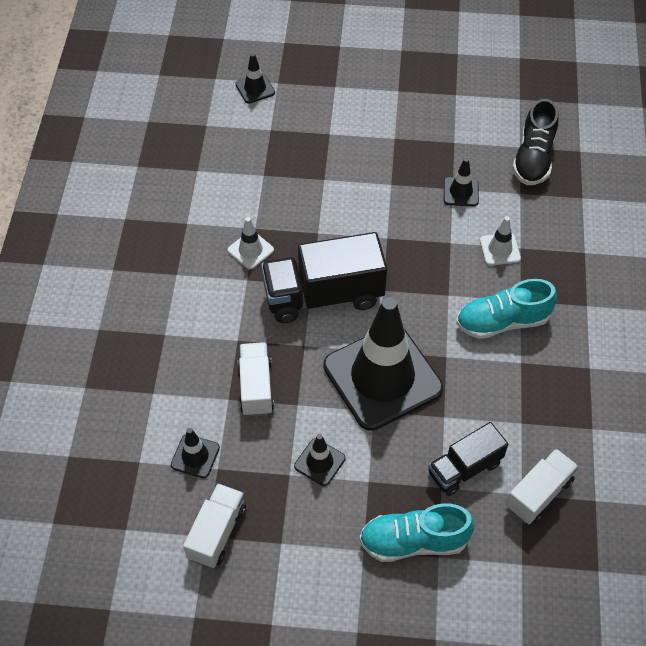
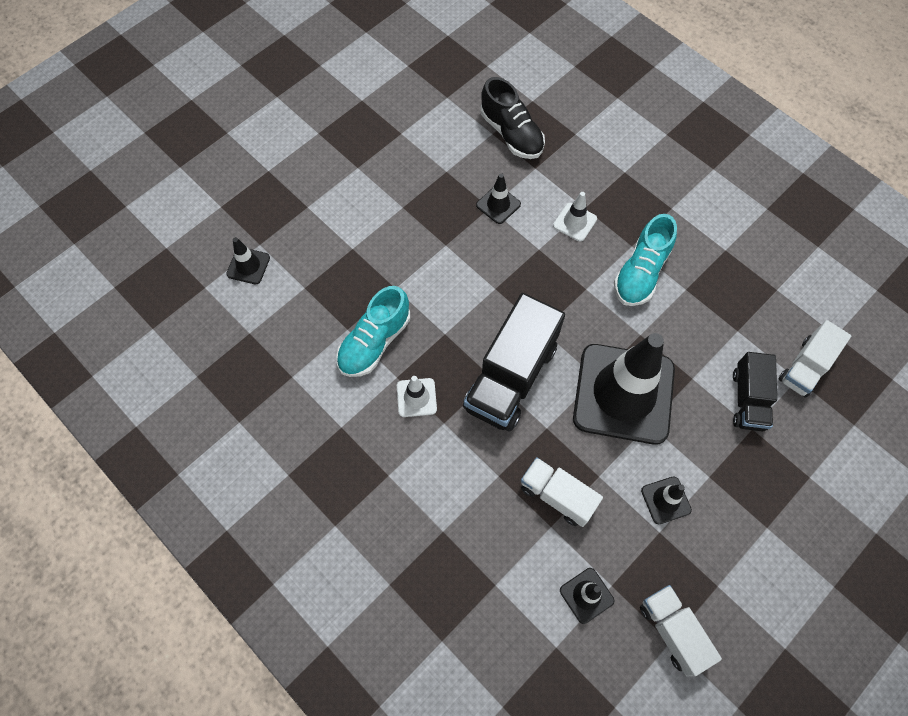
camera: 50 degrees left, 10 degrees up
(414, 541) = (785, 485): turquoise shoe -> turquoise shoe (374, 342)
(539, 494) = (805, 367): white truck -> white truck turned 135 degrees counterclockwise

